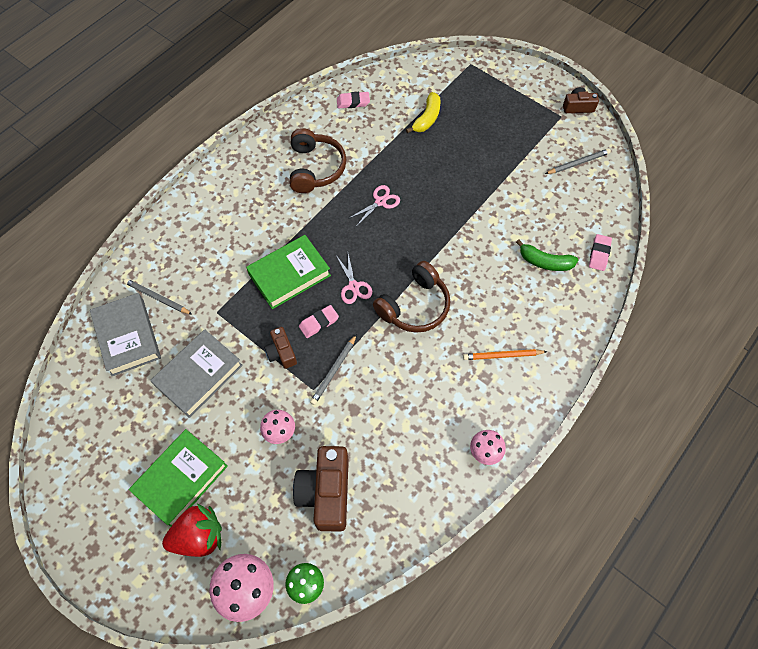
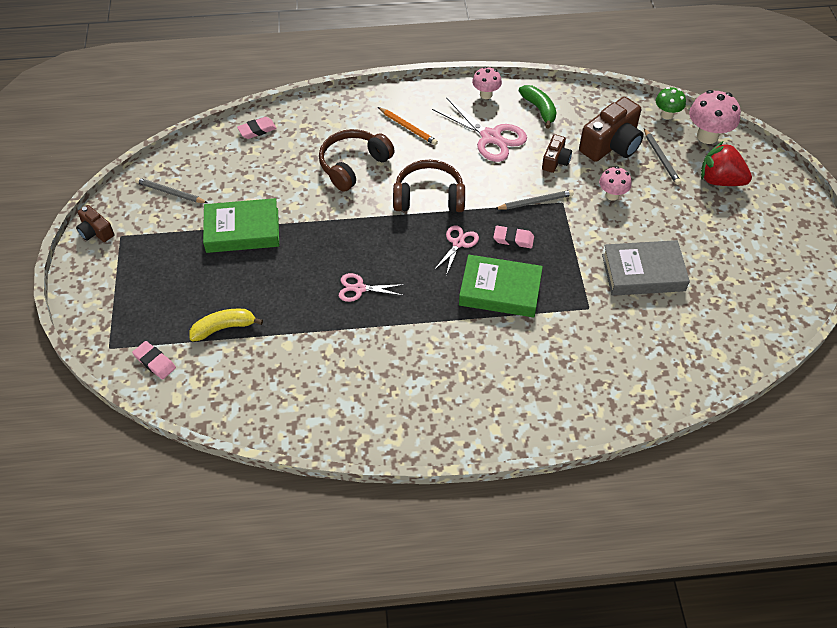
camera: 135 degrees left, 10 degrees down
(128, 337) = (682, 345): grey book -> none
(157, 298) = (632, 359): grey pencil -> grey pencil (661, 158)
(181, 479) = (709, 218): green book -> green book (242, 230)
(281, 352) = (563, 241): brown camera -> brown camera (555, 161)
(315, 168) = (378, 365): brown headphones -> brown headphones (353, 165)
(353, 102) = (264, 403): pink eraser -> pink eraser (155, 362)
(431, 406) = (490, 137): none -> pink scissors
(545, 262) = (300, 153): green banana -> green banana (539, 109)

